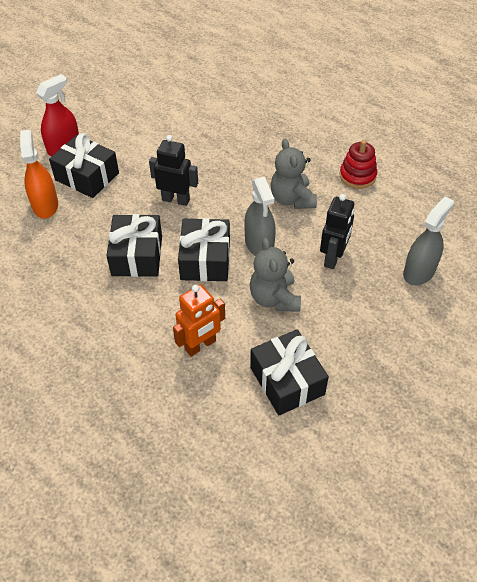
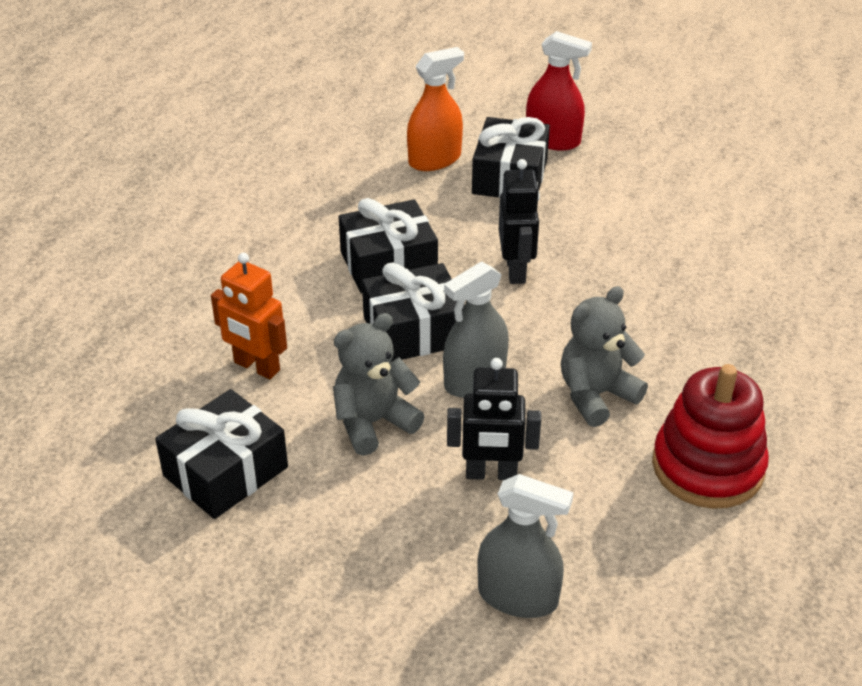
camera: 70 degrees right, 10 degrees down
(357, 176) = (707, 467): red stacking toy -> red stacking toy, size x1.56

